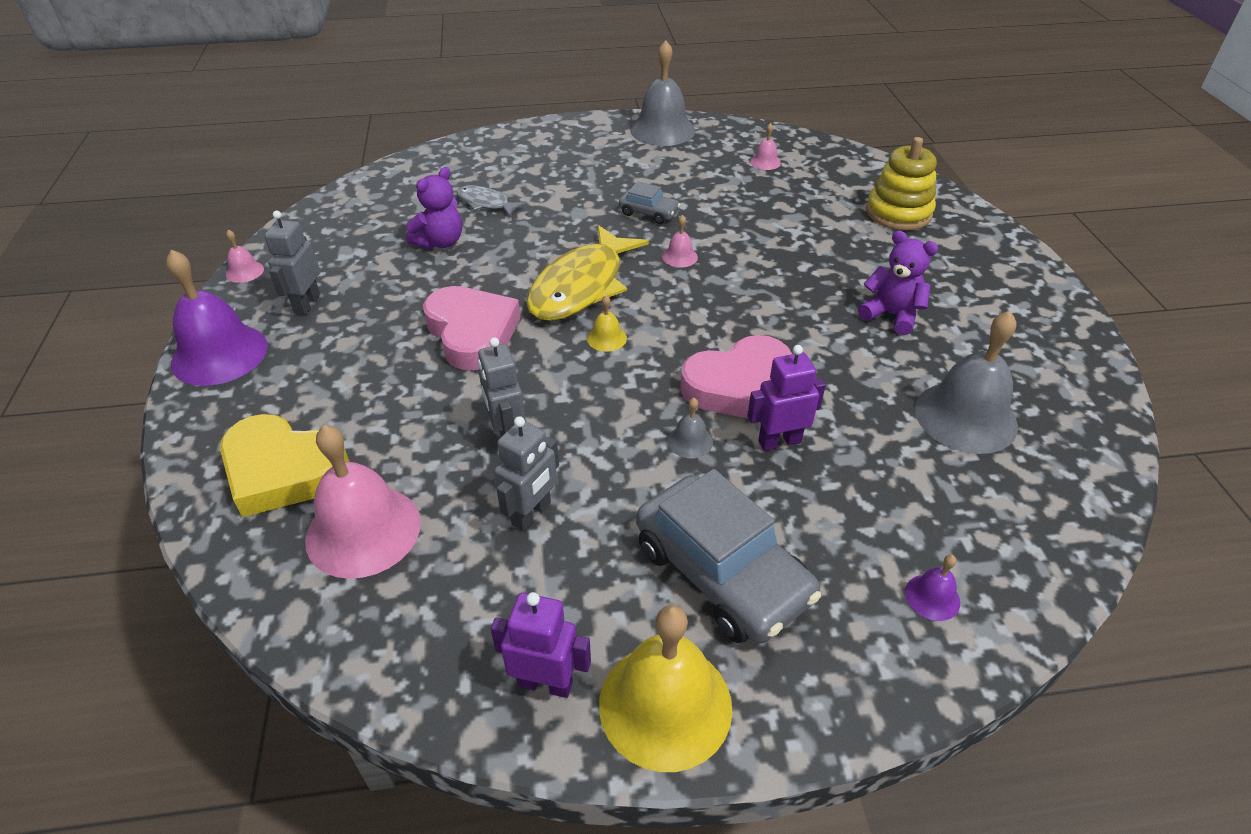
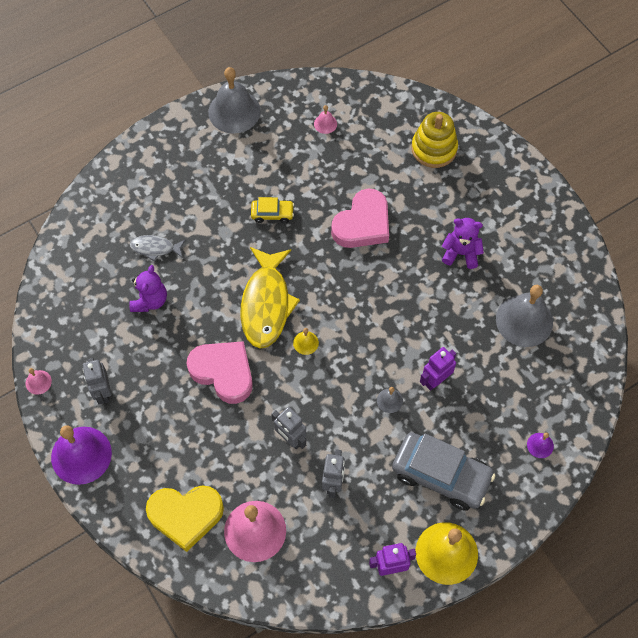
camera: 25 degrees left, 20 degrees up
(649, 213) = (272, 213): grey car -> yellow car
(680, 257) = (314, 251): pink bell -> none
(739, 386) = (398, 348): pink heart -> pink heart (363, 224)

